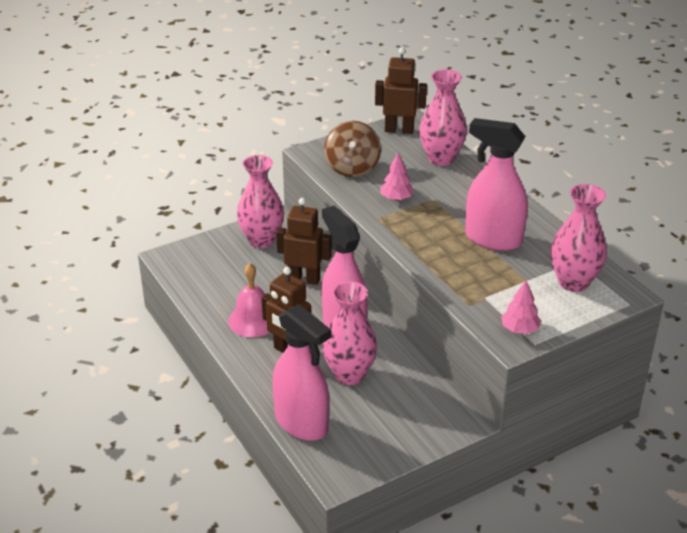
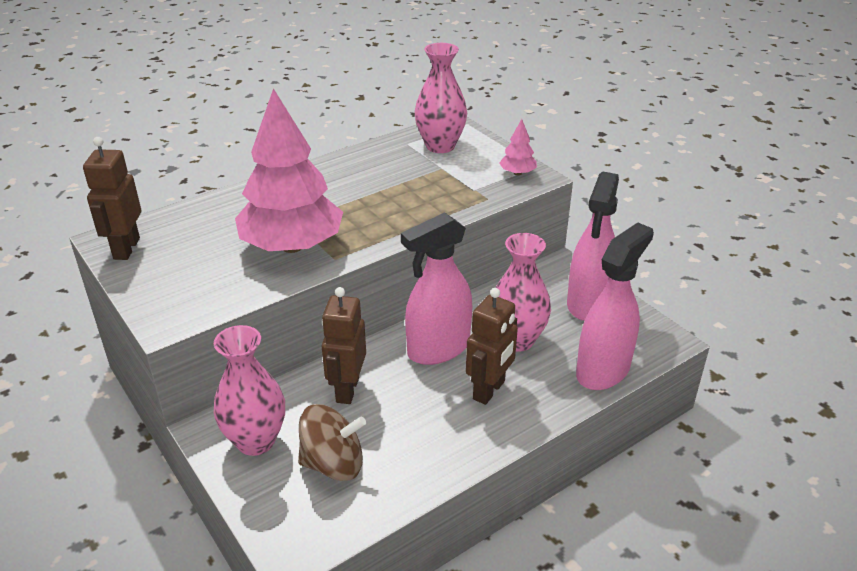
camera: 95 degrees left, 0 degrees up
(253, 320) = (435, 430): pink bell -> none
(352, 167) = (214, 283): brown spinning top -> brown spinning top (333, 464)
(396, 198) = (292, 246): pink tree -> pink tree, size x2.48
(441, 159) = (206, 216): pink vase -> none
(492, 239) = (374, 185): pink spray bottle -> pink spray bottle (588, 303)

